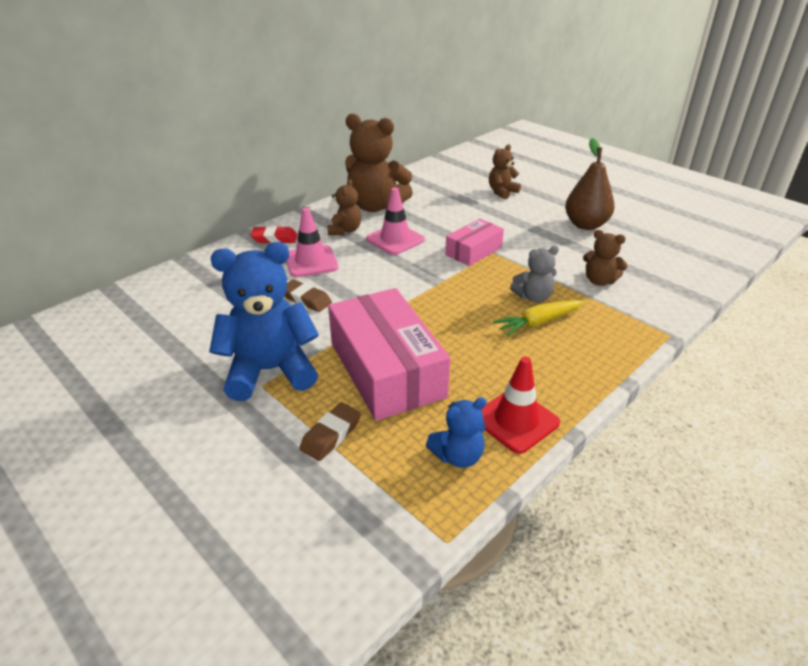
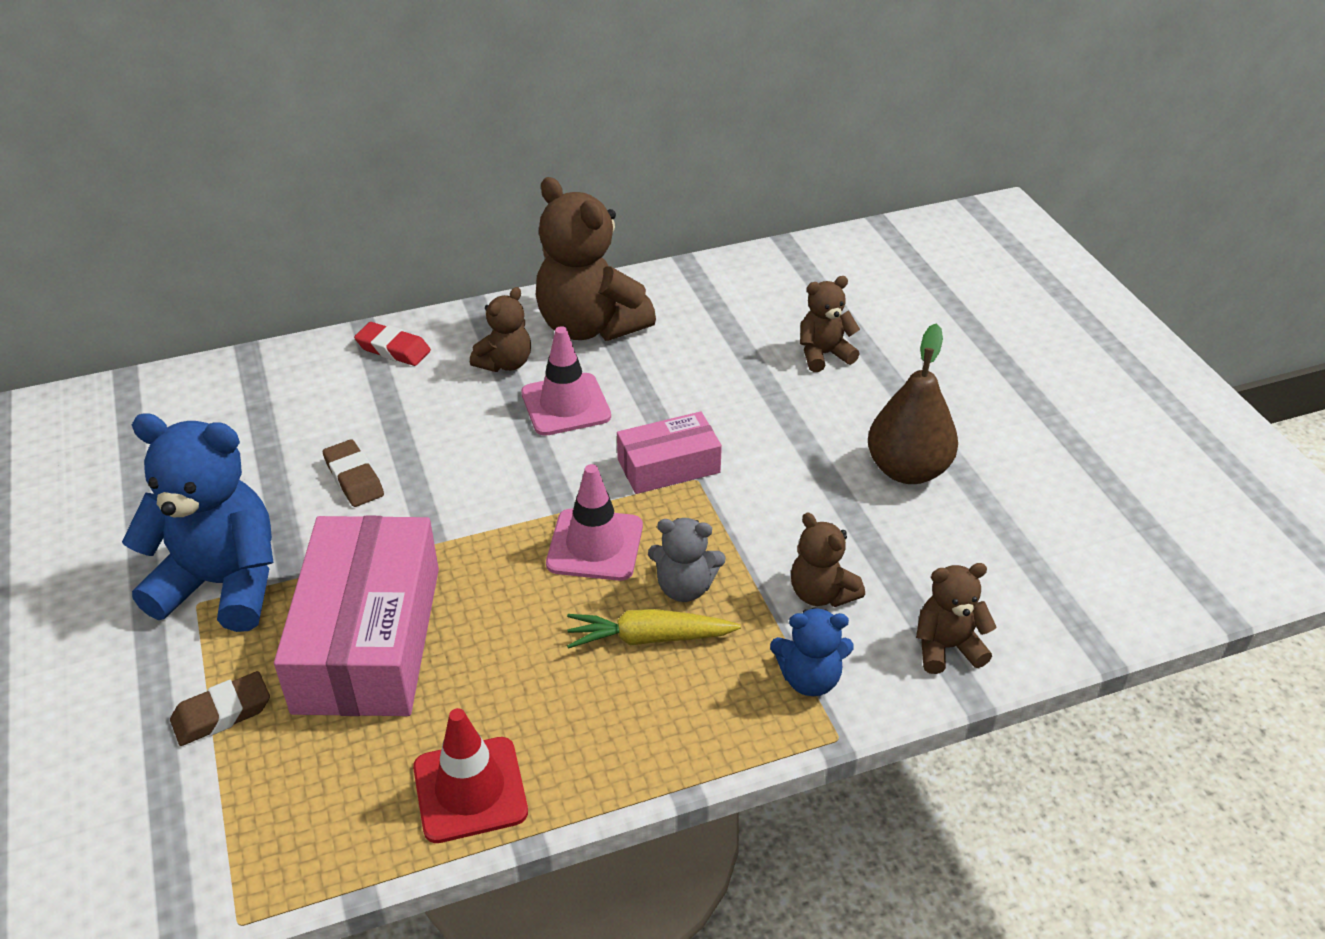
camera: 25 degrees right, 5 degrees up
(311, 262) = (411, 410): pink traffic cone -> pink traffic cone (595, 545)
(458, 456) = (349, 811): blue teddy bear -> blue teddy bear (809, 679)
(676, 285) = (947, 647): none -> brown teddy bear

